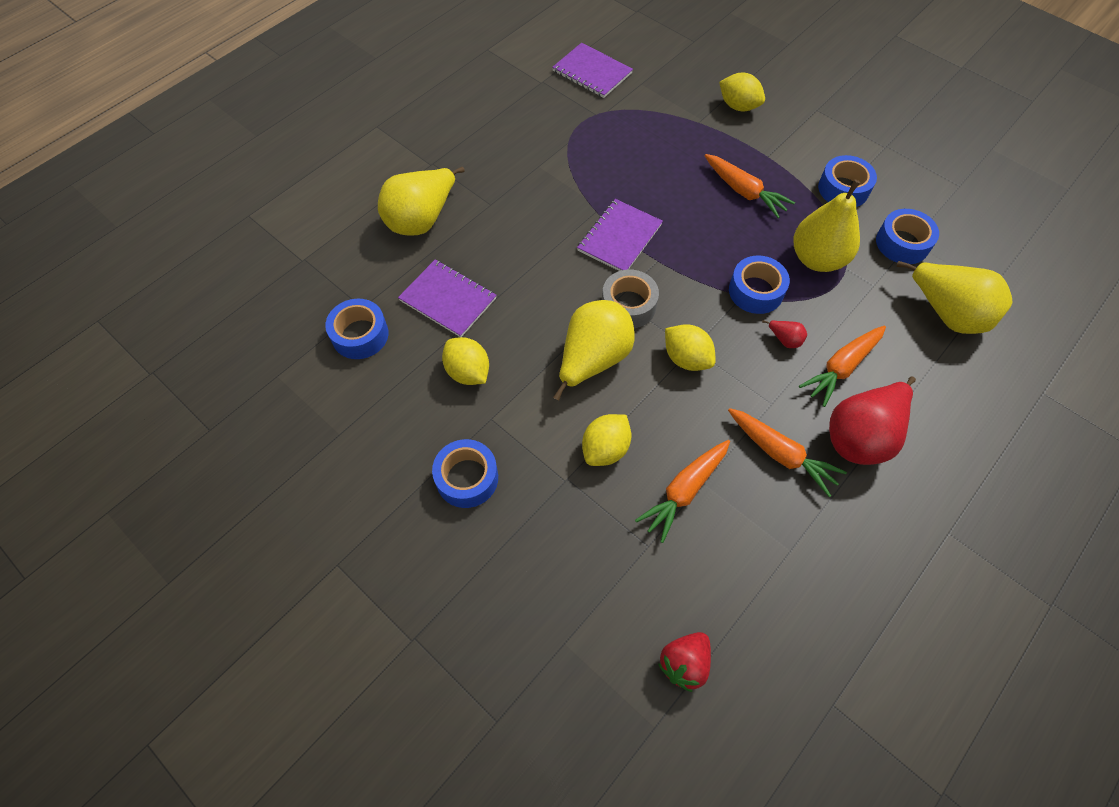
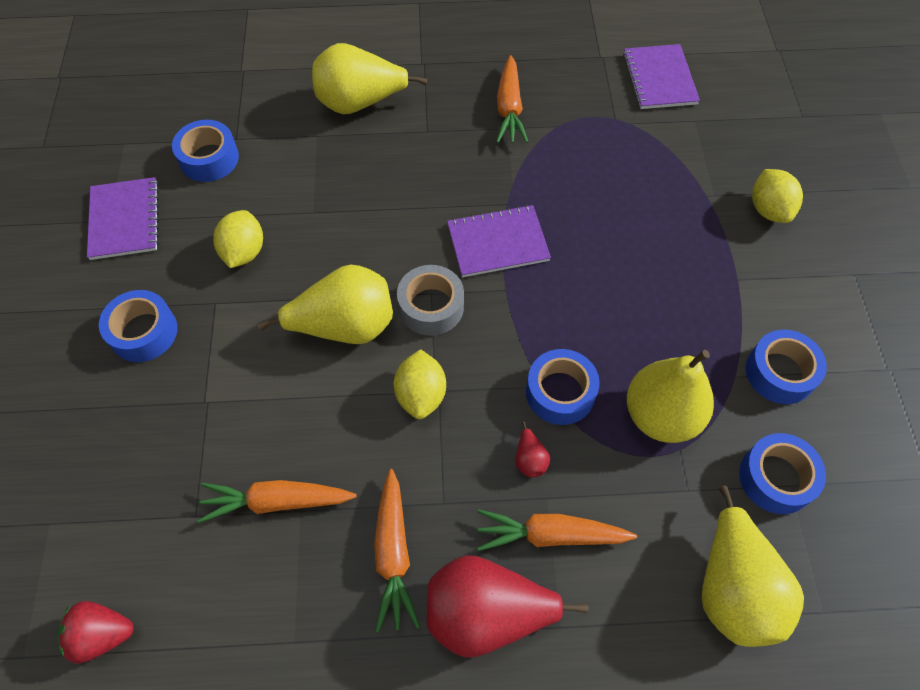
camera: 45 degrees right, 0 degrees up
(448, 299) = (300, 182): purple notebook -> purple notebook (124, 220)
(605, 449) = (263, 407): yellow lemon -> none
(744, 191) = (668, 293): orange carrot -> orange carrot (509, 108)

